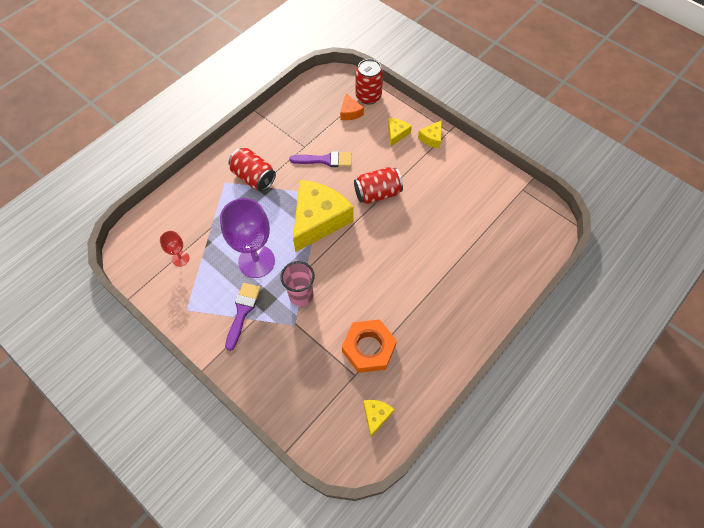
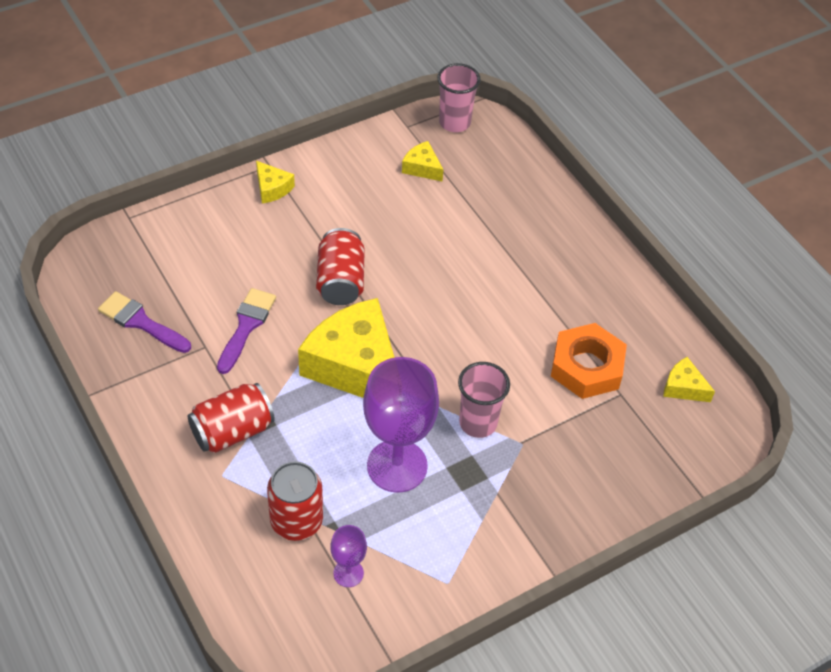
camera: 75 degrees left, 10 degrees down
(180, 258) = (348, 573): red goblet -> purple goblet
(242, 311) = (478, 505): purple brush -> purple brush (140, 322)
(350, 112) = (167, 268): orange cheese -> none
(368, 96) = (148, 236): red can -> red can (296, 521)
(397, 134) = (242, 225): yellow cheese -> yellow cheese (422, 168)
(542, 214) = (454, 122): none -> pink cup

